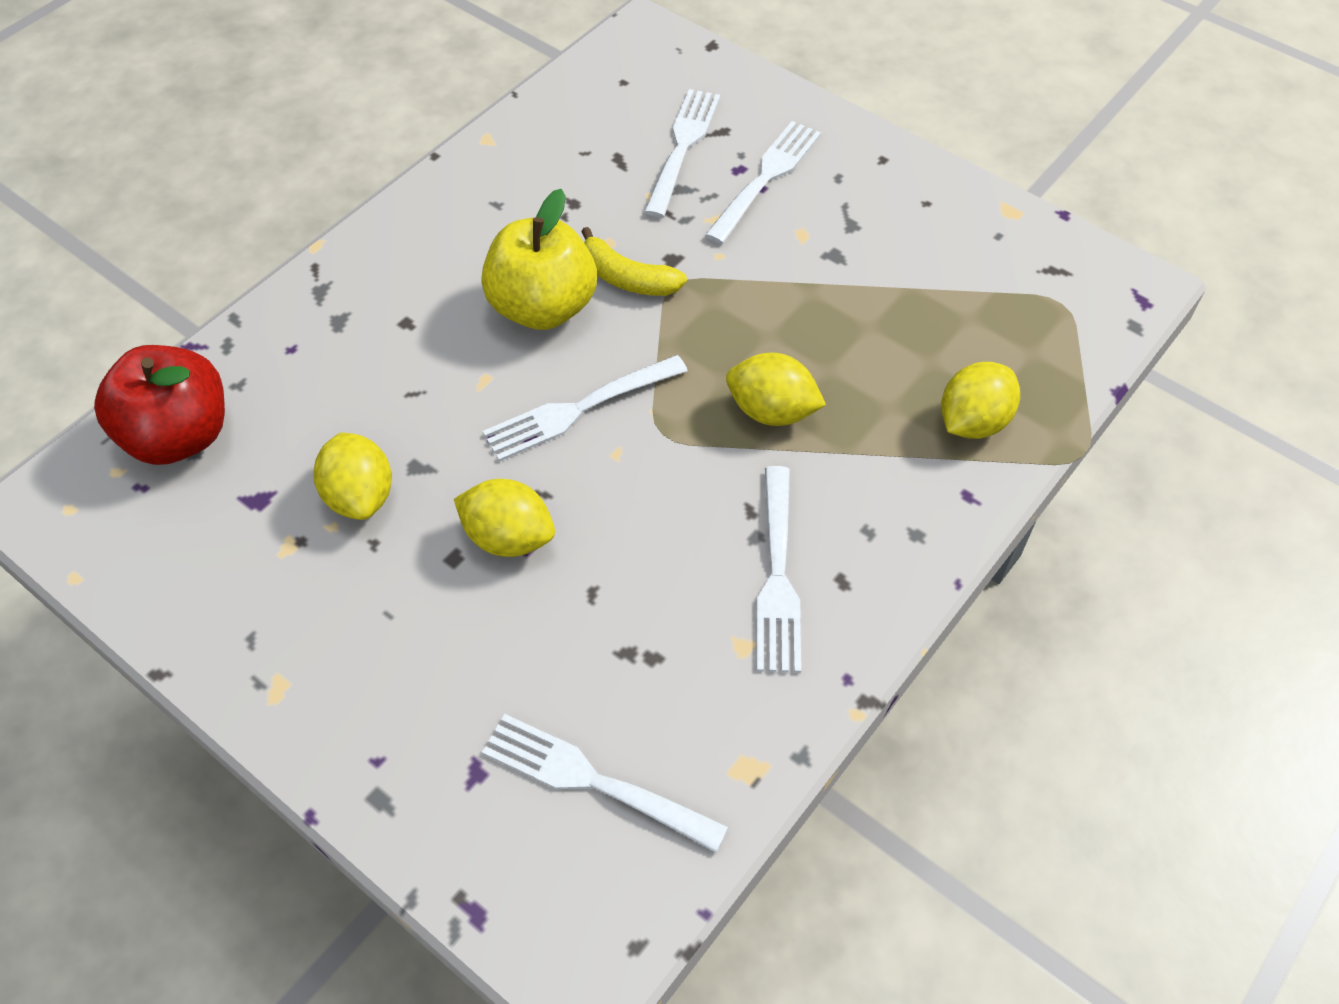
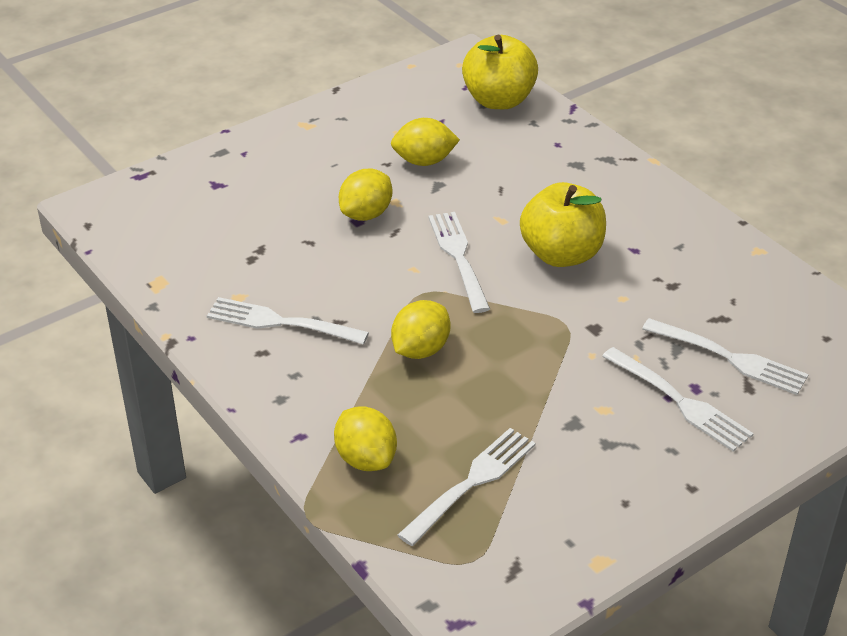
camera: 105 degrees right, 15 degrees down
(179, 436) = (498, 100): red apple -> yellow apple
(596, 781) = (186, 224): white fork -> white fork (471, 484)
(627, 278) = (579, 300): yellow banana -> none

